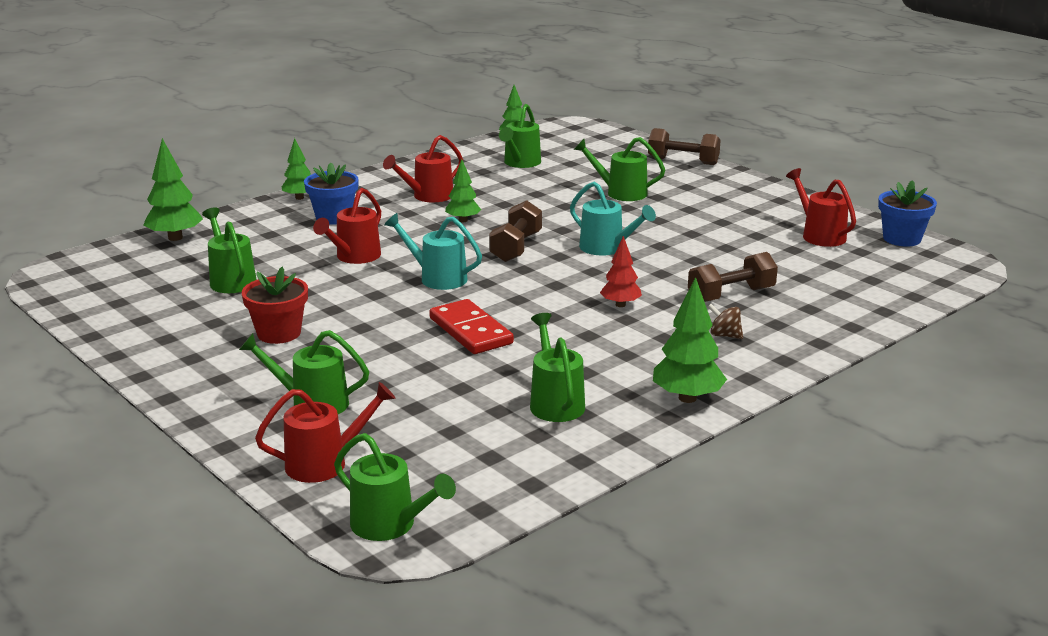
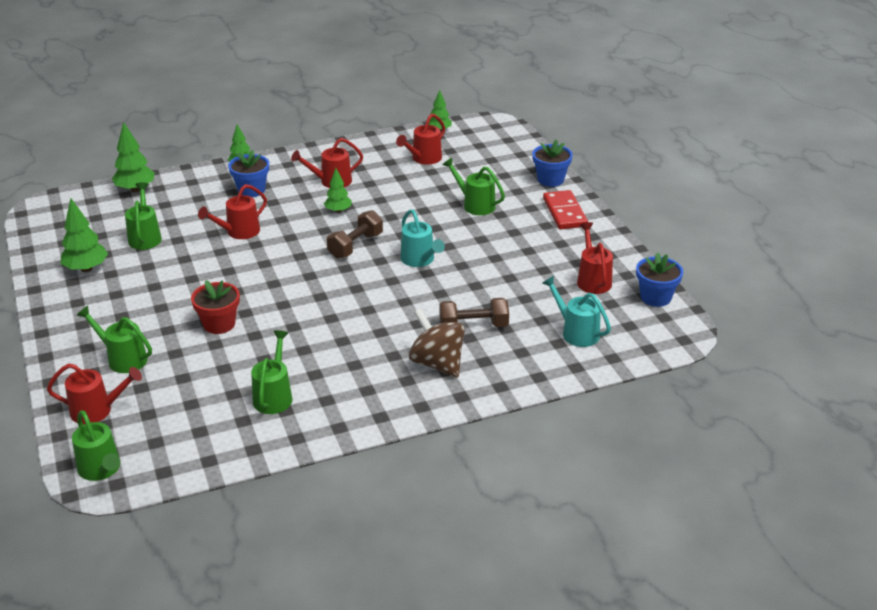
camera: 20 degrees right, 10 degrees up
(279, 333) = (143, 292): red flower pot -> red flower pot (219, 324)
(437, 278) = (279, 264): turquoise watering can -> turquoise watering can (576, 332)
(471, 331) = (266, 319): red domino -> red domino (565, 212)
(520, 163) = (423, 159): green watering can -> red watering can
(620, 305) = (386, 317): red tree -> none
(683, 161) = (550, 179): brown dumbbell -> blue flower pot
(687, 398) = (364, 414): green tree -> green tree (86, 269)
(724, 335) = (437, 363): brown spinning top -> brown spinning top, size x2.17

